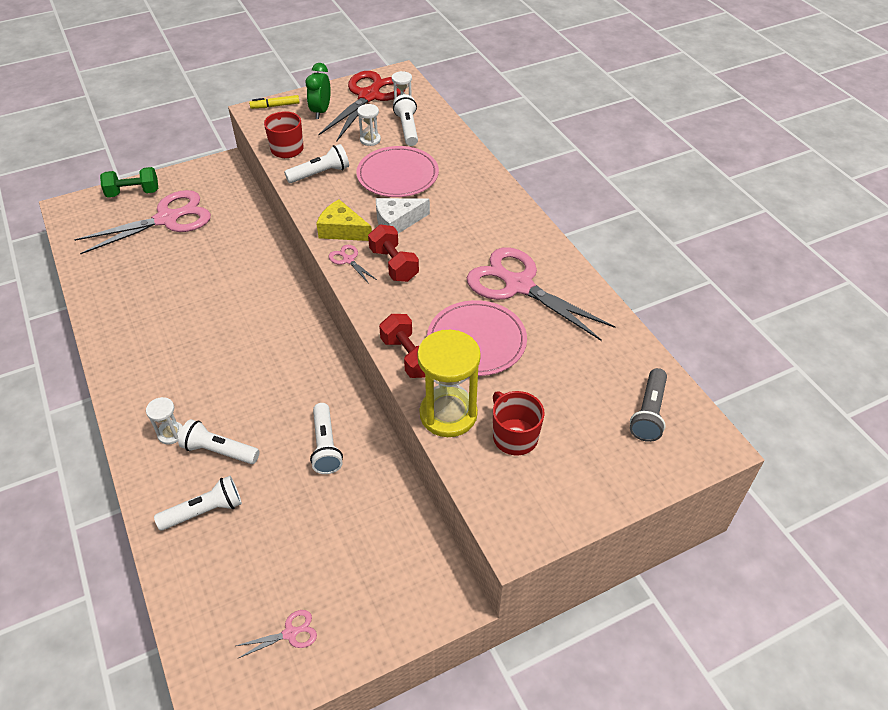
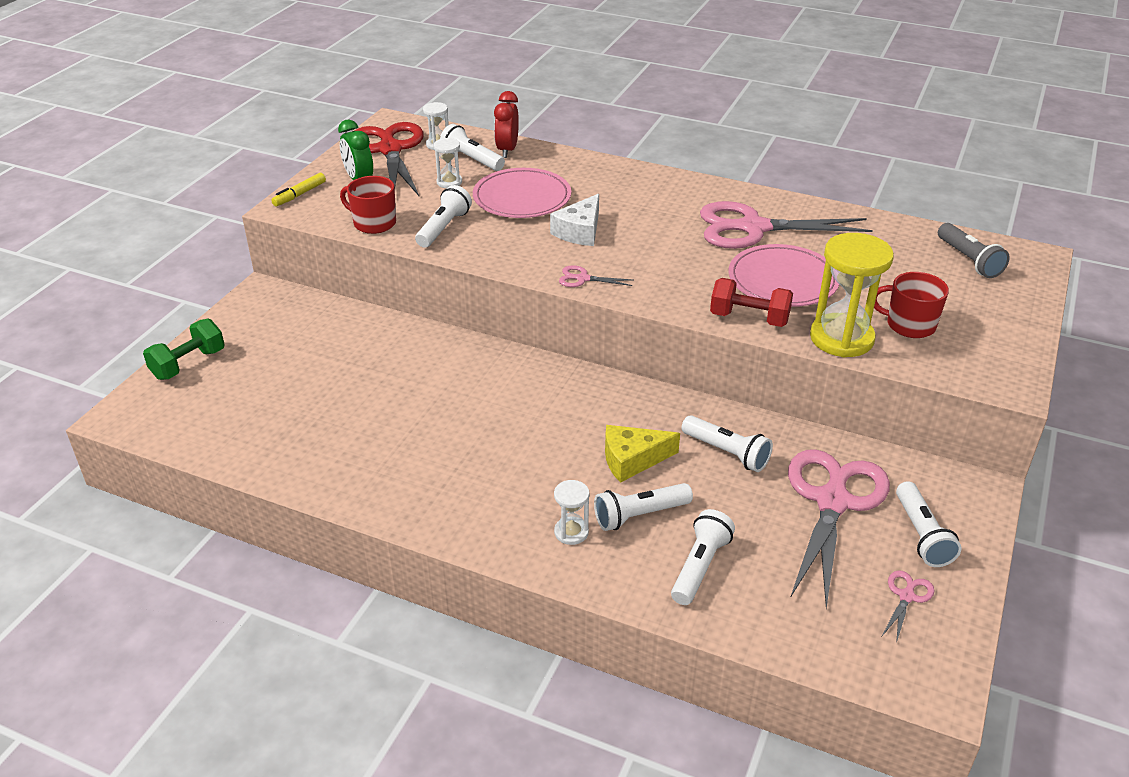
camera: 40 degrees left, 10 degrees down
(167, 219) = (272, 367): pink scissors -> pink scissors (832, 502)
(342, 230) = (539, 260): yellow cheese -> yellow cheese (632, 460)
(362, 599) = (921, 535): none -> white flashlight
(394, 265) = (629, 263): red dumbbell -> none
(440, 132) = (507, 150): none -> red clock

